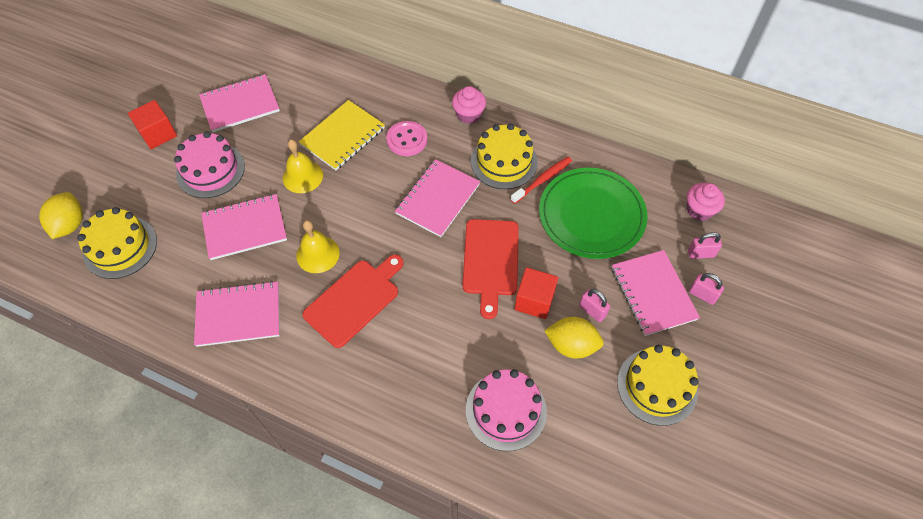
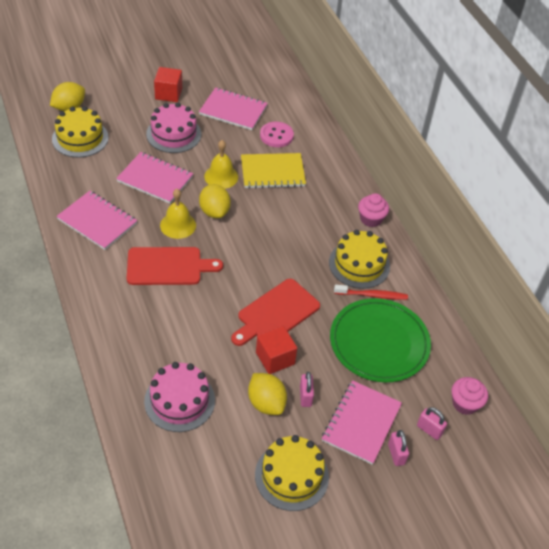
camera: 40 degrees right, 10 degrees down
(335, 214) = (214, 211): none -> yellow lemon
(407, 140) = (311, 204): pink button -> pink button (276, 135)
(438, 199) = (287, 252): pink notebook -> none

